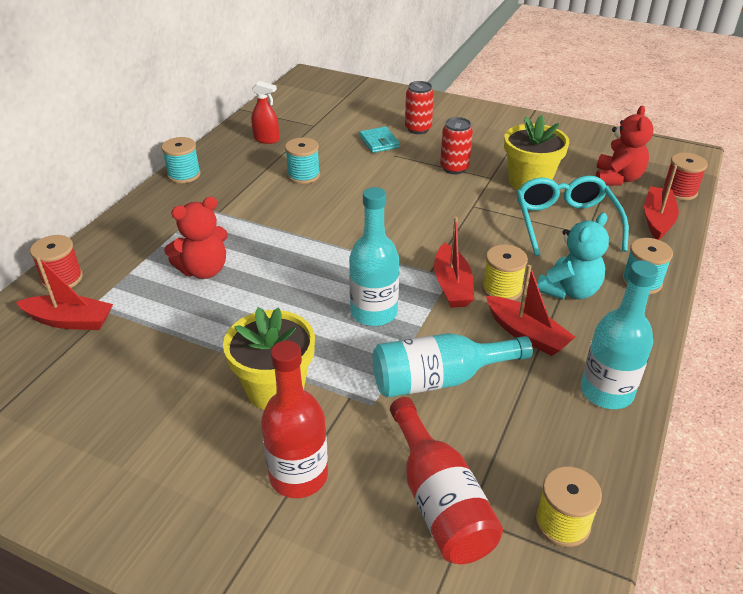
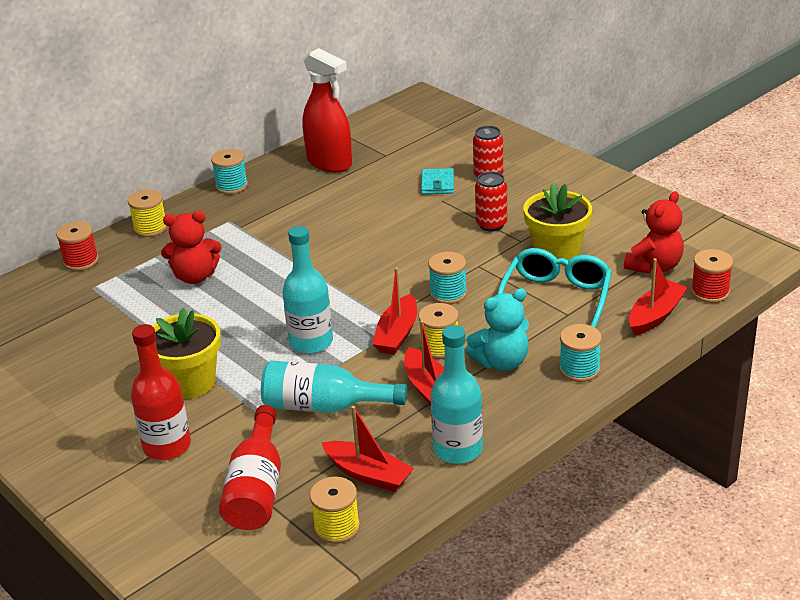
camera: 25 degrees right, 5 degrees down
(70, 321) = (69, 296): red boat -> red boat (368, 474)
(123, 230) = (150, 228): none -> yellow spool
(266, 139) = (329, 163): red spray bottle -> red spray bottle, size x1.91
(303, 175) = (339, 206): turquoise spool -> turquoise spool (448, 293)

